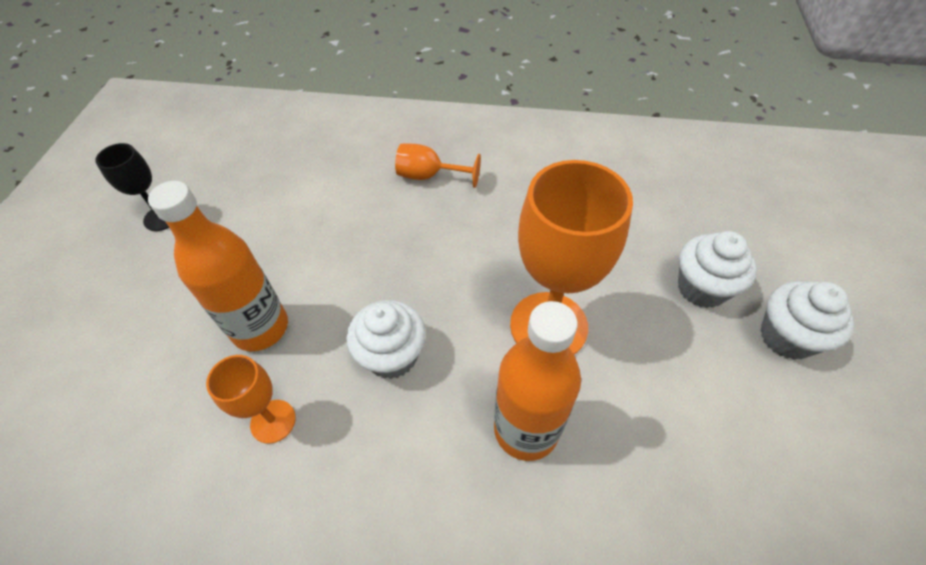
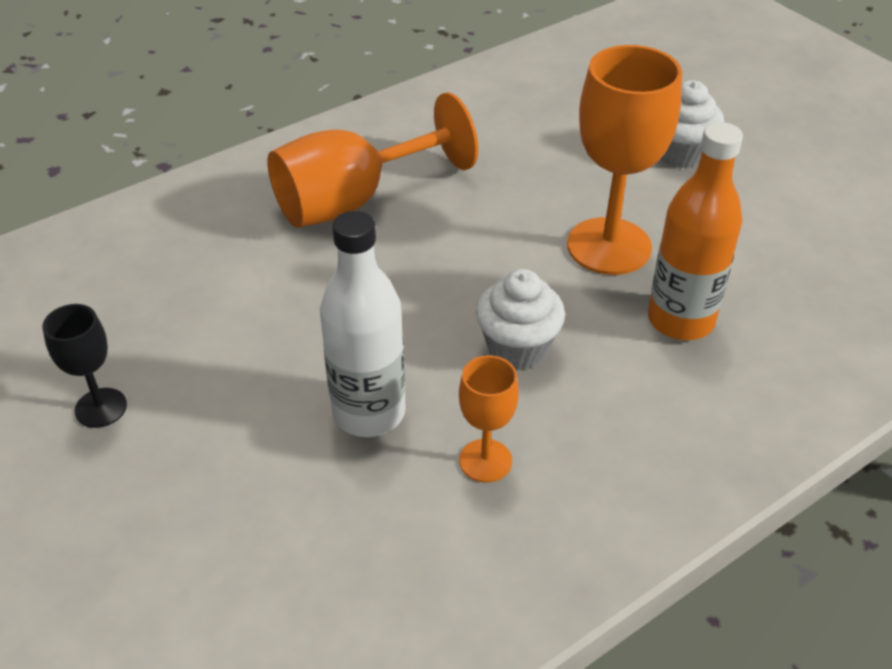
camera: 45 degrees left, 10 degrees down
(260, 328) = (369, 412): orange bottle -> white bottle
(429, 176) = (353, 201): orange goblet -> orange goblet, size x1.93
(786, 337) = (767, 151): white cupcake -> none

